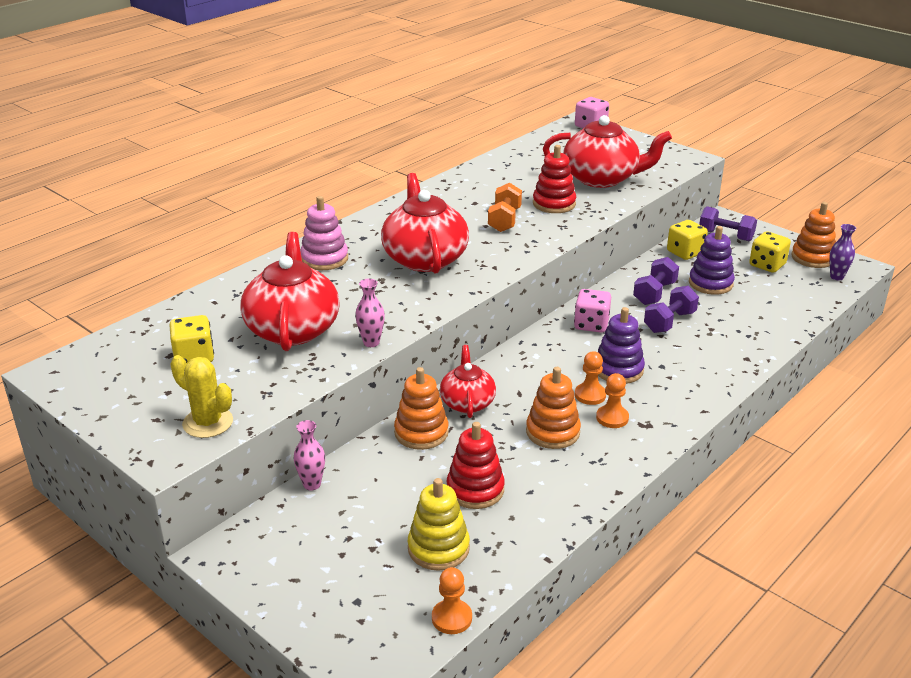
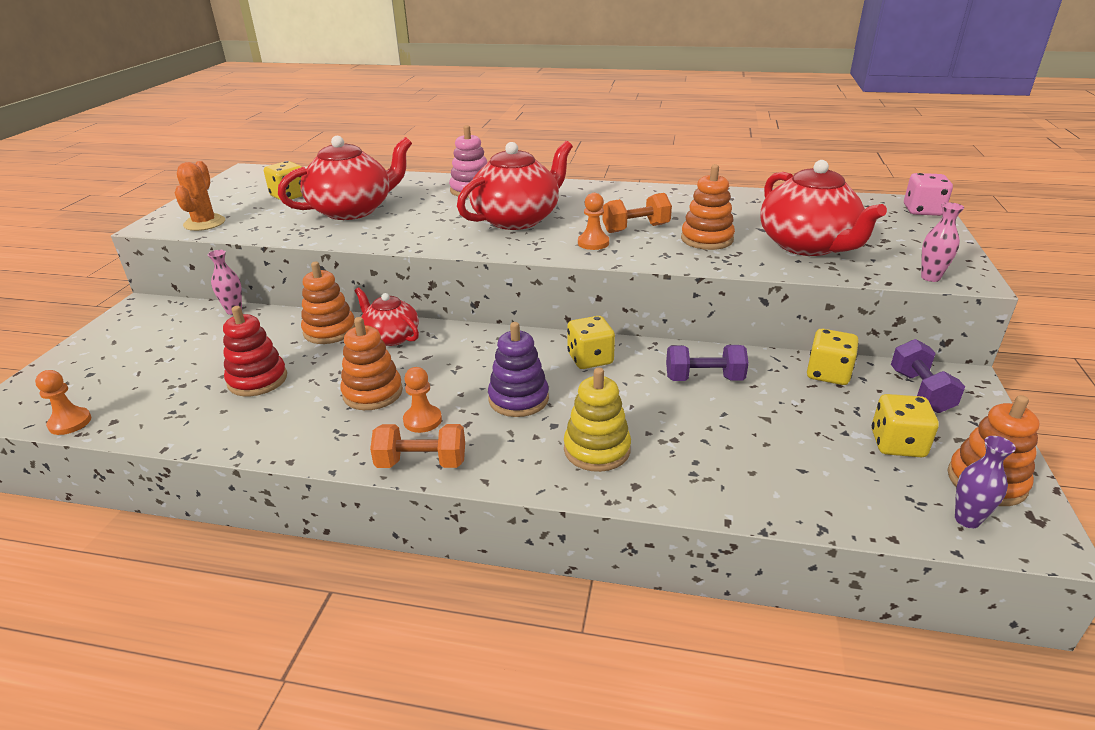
camera: 60 degrees right, 0 degrees up
(208, 423) = (204, 223): yellow cactus -> orange cactus
(371, 342) = (354, 239): pink vase -> pink vase (930, 277)
(438, 548) = (166, 388): yellow stacking toy -> yellow stacking toy (597, 449)
(467, 402) = (391, 337): red teapot -> red teapot turned 105 degrees counterclockwise
(554, 204) = (707, 239): red stacking toy -> orange stacking toy
(590, 395) = (454, 395): orange pawn -> orange pawn (593, 243)
(591, 324) = (590, 359): pink dice -> yellow dice
(665, 431) = (421, 463): none -> orange dumbbell
(669, 322) = (653, 405): purple dumbbell -> none
(710, 283) = (781, 411): purple stacking toy -> none

